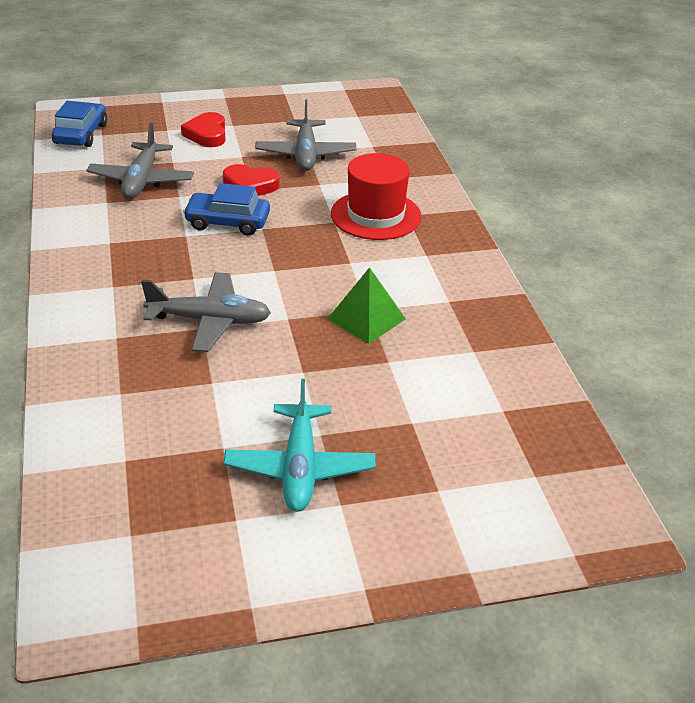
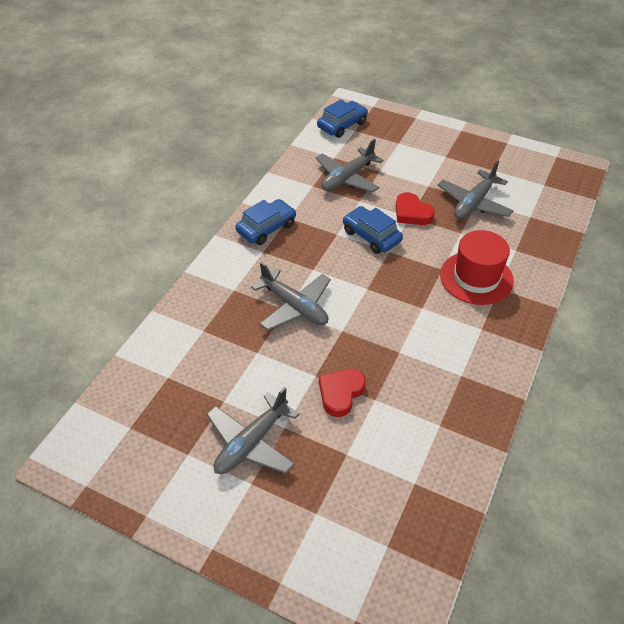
camera: 40 degrees right, 10 degrees up
(92, 262) = (266, 228): none -> blue car
(207, 134) = (421, 157): red heart -> red heart (340, 393)
(299, 468) = (251, 443): turquoise plane -> grey plane
(366, 318) = (391, 358): green pyramid -> none

